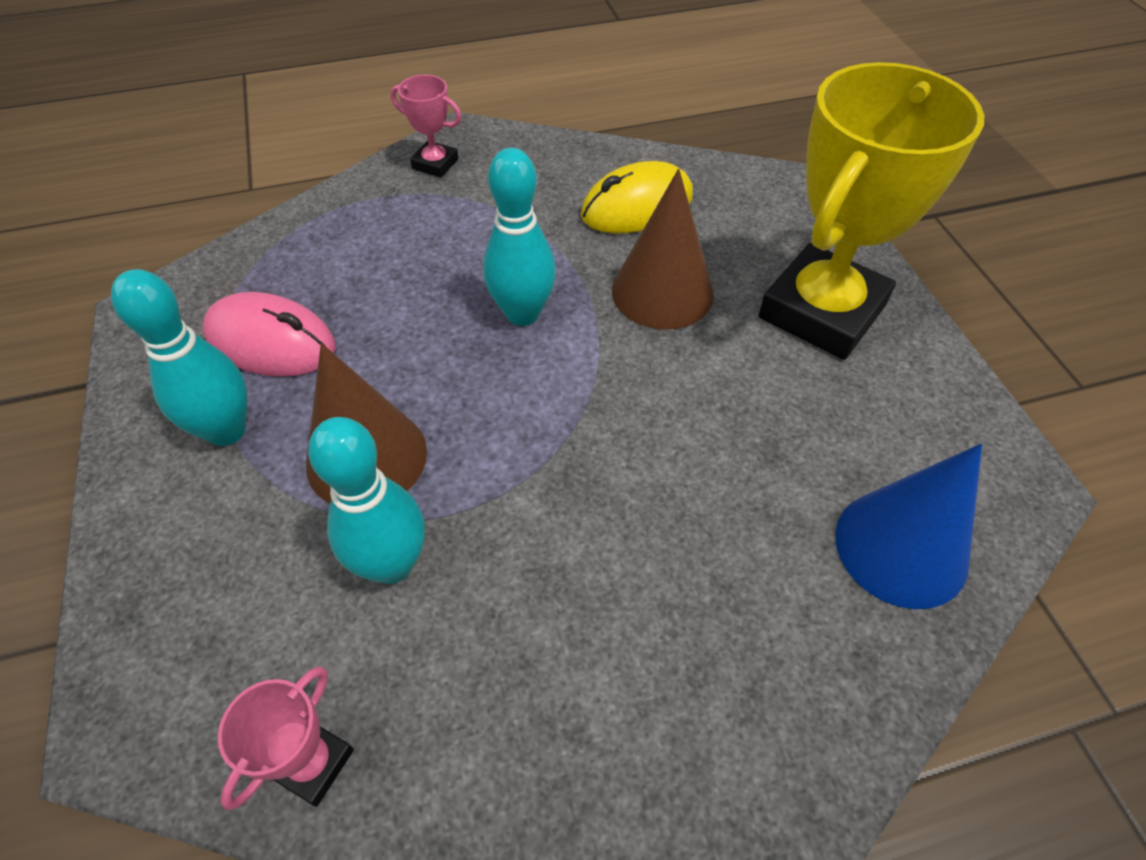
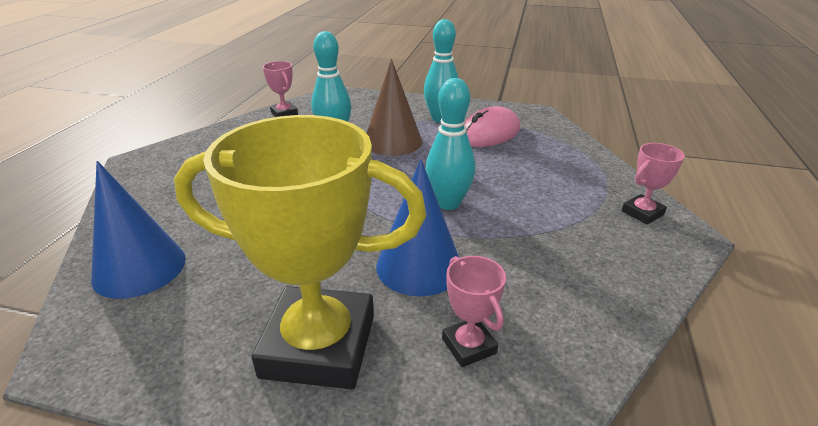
camera: 120 degrees right, 20 degrees down
(637, 206) = (533, 296): yellow mouse -> none
(662, 292) = (419, 266): brown cone -> blue cone
(731, 225) = (469, 346): none -> pink trophy
(822, 311) = (319, 345): yellow trophy -> yellow trophy turned 60 degrees counterclockwise

